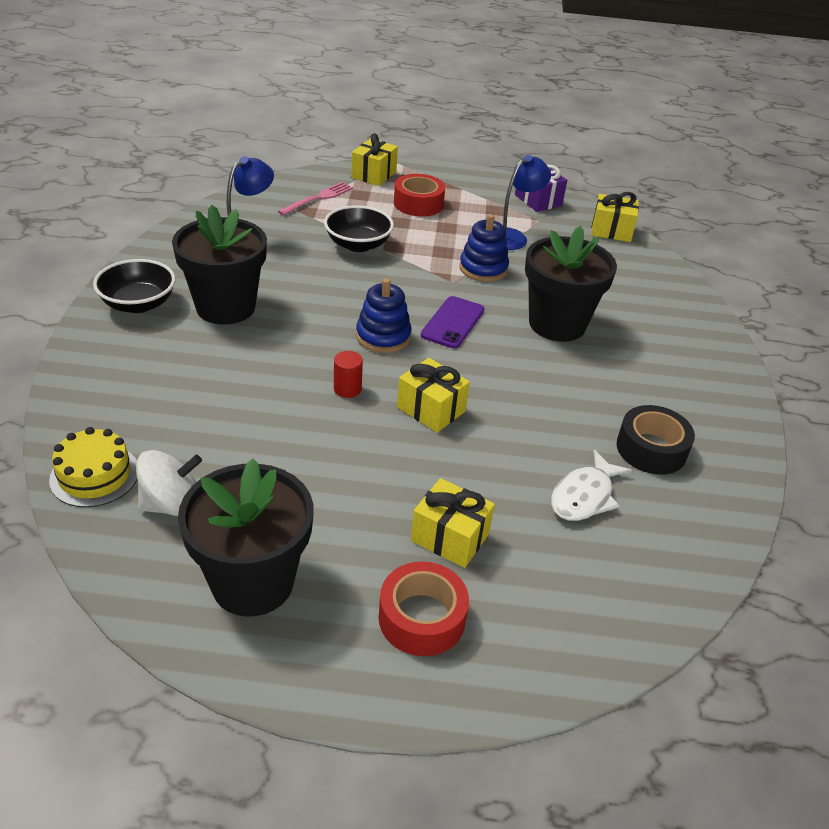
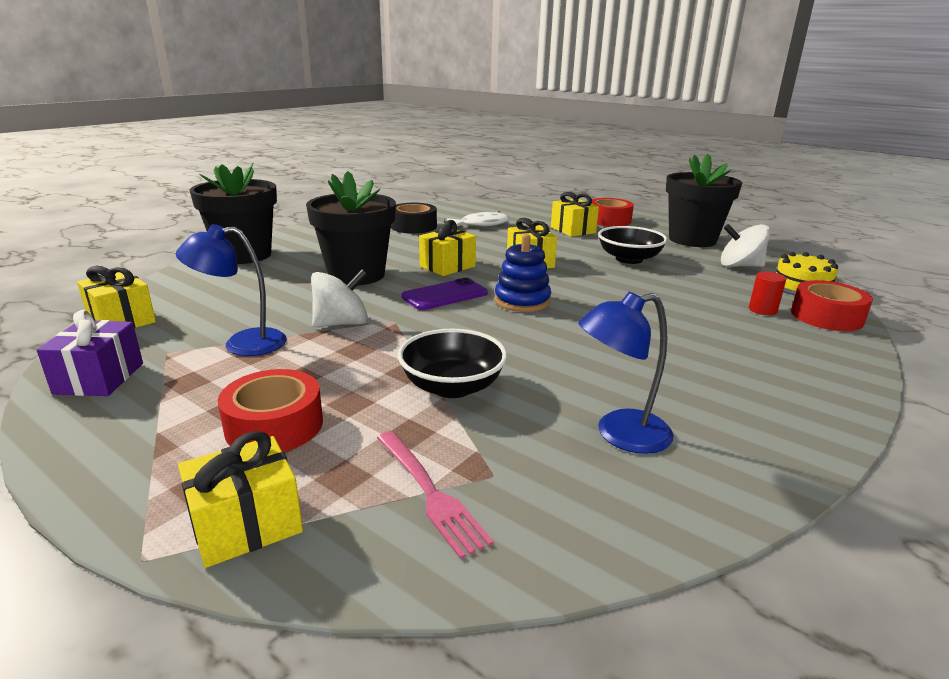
camera: 145 degrees left, 15 degrees down
(84, 410) = (826, 317): none -> red tape
(138, 304) = (796, 389): black bowl -> black bowl (629, 259)
(225, 307) = (678, 359): black flower pot -> black flower pot (244, 255)
(318, 198) = (430, 493): pink fork -> pink fork turned 105 degrees counterclockwise
(347, 389) = (585, 282): red cylinder -> red cylinder (762, 310)
(483, 268) = (341, 323): blue stacking toy -> white spinning top
(501, 368) = (447, 266): none -> yellow gift

